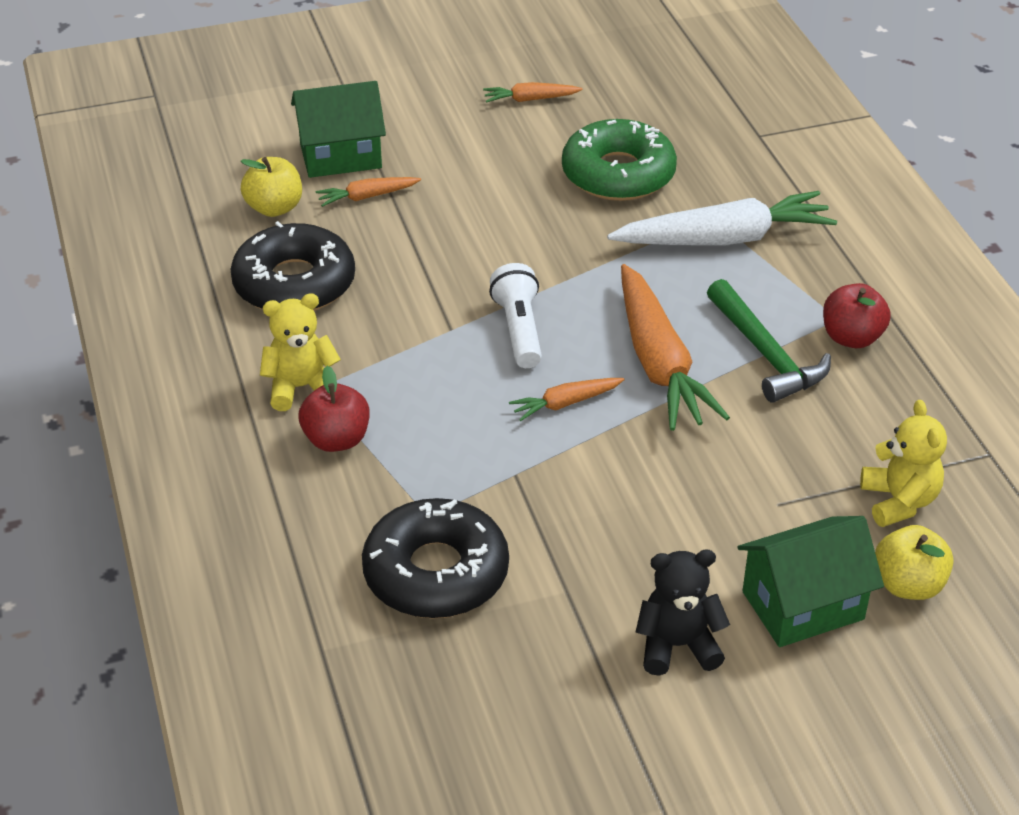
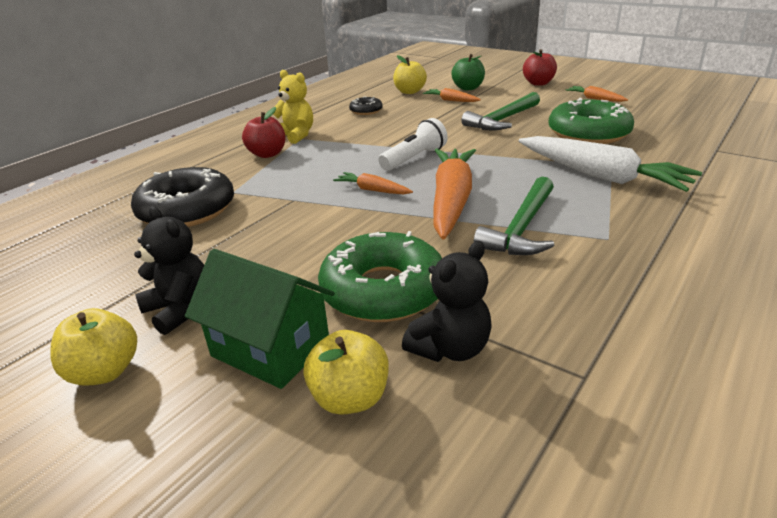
camera: 55 degrees right, 10 degrees down
(294, 283) = (366, 111): black donut -> black donut, size x0.48
(340, 156) = (468, 88): green house -> green apple
(495, 201) = (502, 120): none -> green hammer
(659, 363) = (451, 200): orange carrot -> orange carrot turned 150 degrees clockwise
(738, 725) = (105, 371): none -> yellow apple
(780, 497) = (383, 290): none -> green donut
(851, 338) = (599, 252): red apple -> red apple (538, 83)
(899, 501) = (450, 348): yellow teddy bear -> black teddy bear

